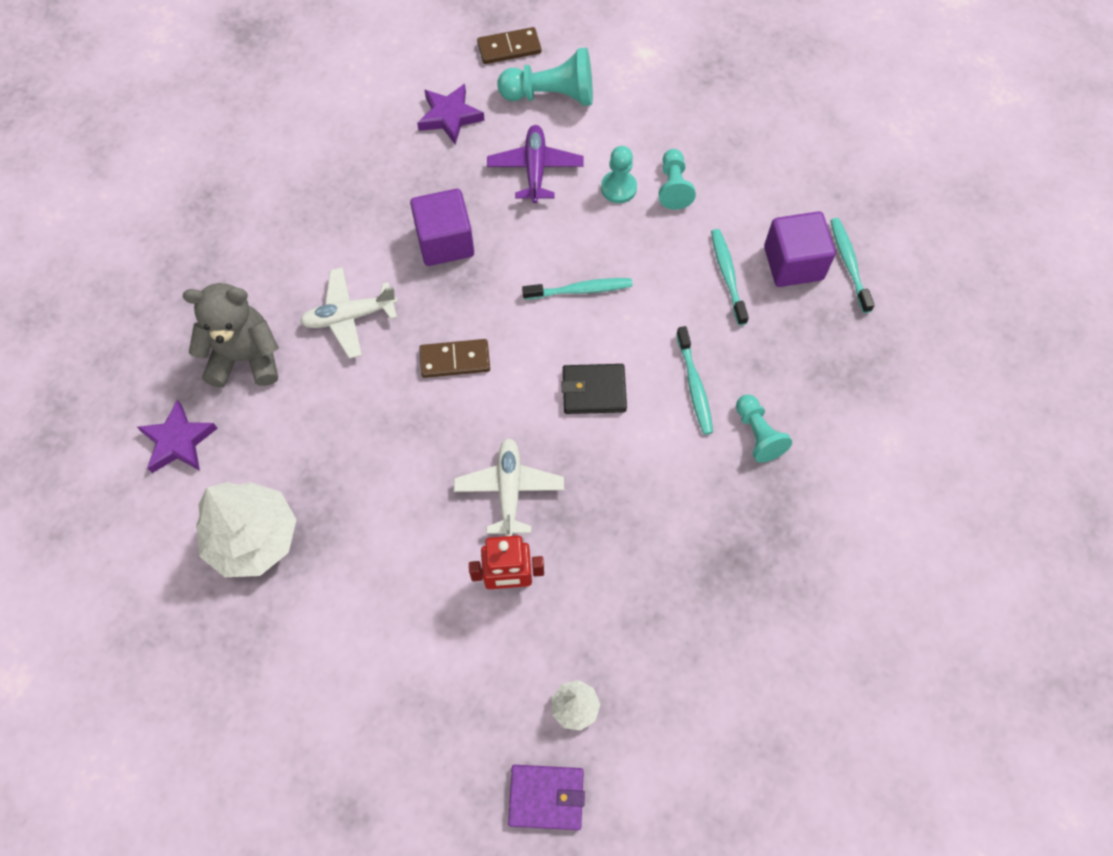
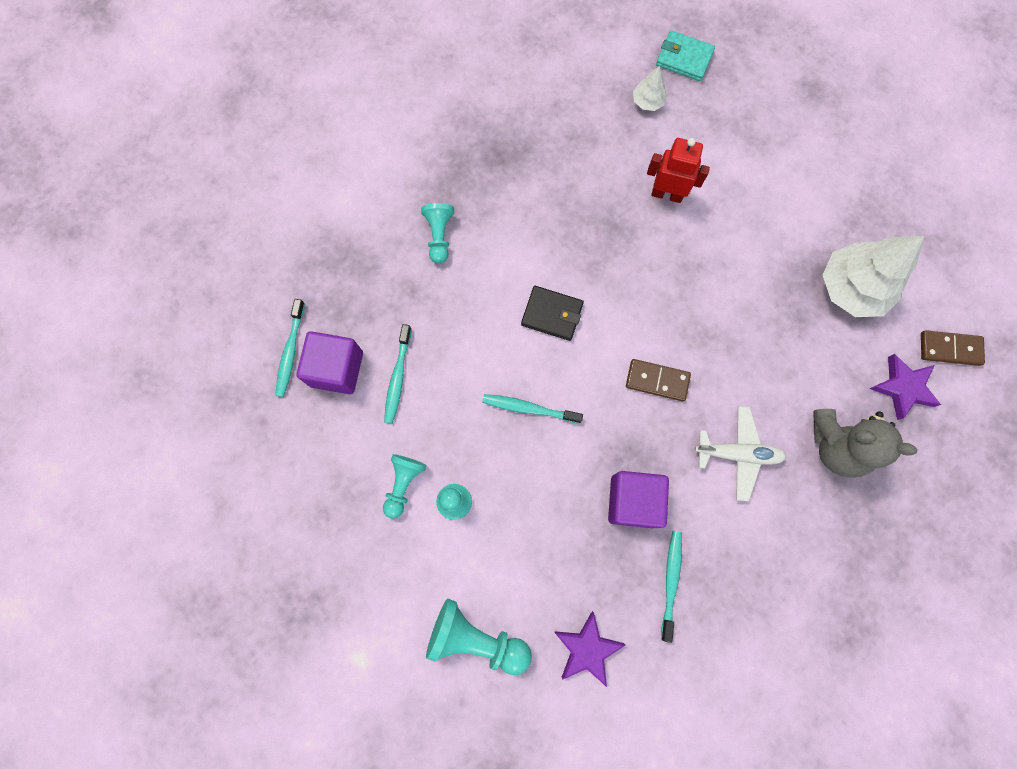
camera: 160 degrees left, 10 degrees up
(509, 48) = (497, 720): brown domino -> brown domino (950, 349)
(509, 490) = (646, 258): white plane -> none
(535, 169) = (524, 552): purple plane -> none
(546, 797) = (684, 58): purple wallet -> turquoise wallet
(694, 385) = (470, 291): turquoise toothbrush -> turquoise toothbrush (671, 581)

